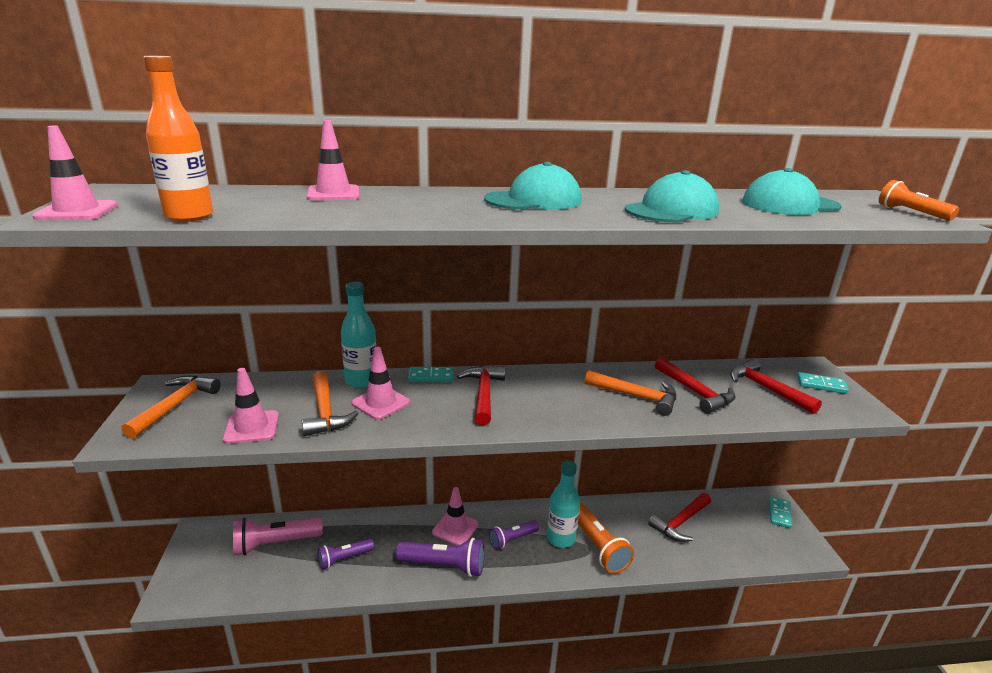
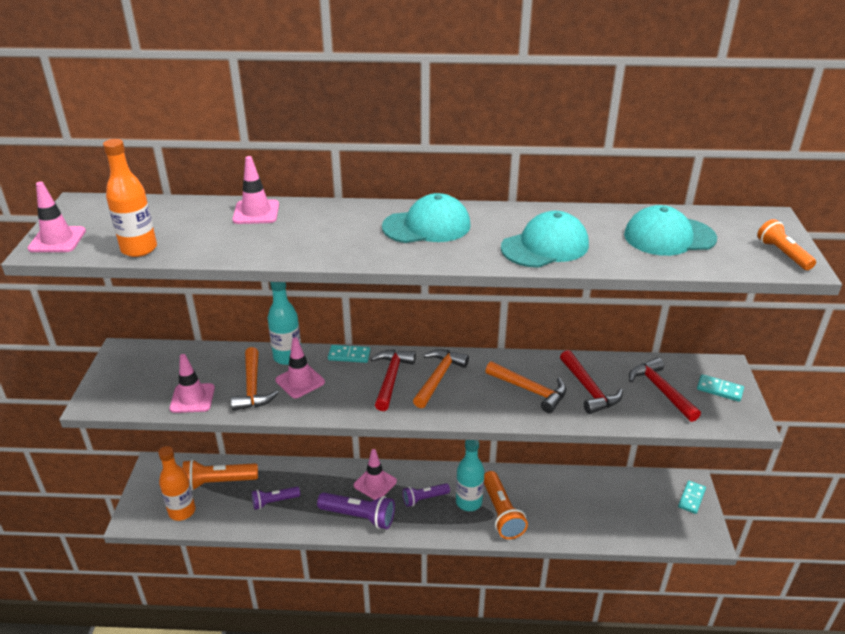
camera: 10 degrees right, 10 degrees up
(175, 406) = (133, 372): orange hammer -> orange hammer (438, 377)
(232, 581) = (182, 511): none -> orange bottle
(275, 543) = (218, 482): pink flashlight -> orange flashlight
(680, 522) = (588, 498): red hammer -> none

